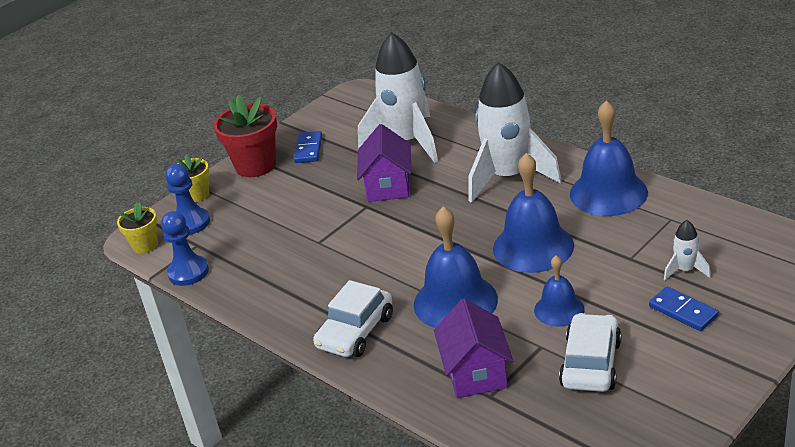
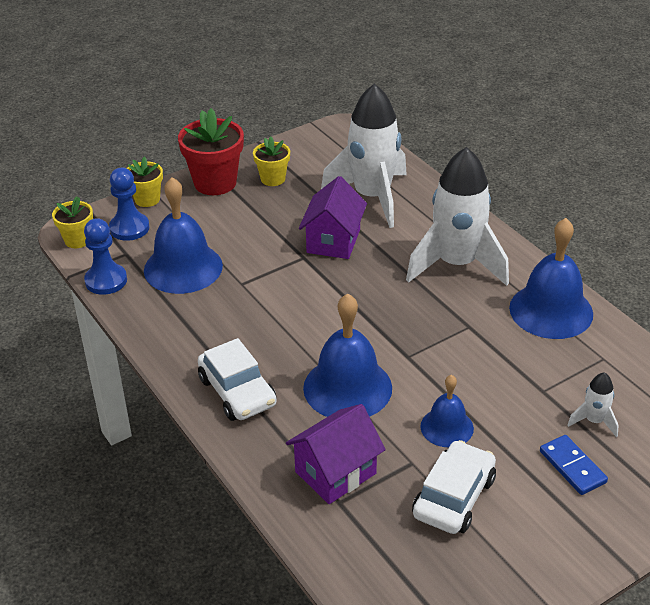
camera: 10 degrees right, 5 degrees up
(308, 149) = (273, 179): blue domino -> yellow flower pot
(355, 332) = (237, 392): white car -> white car turned 75 degrees counterclockwise
(476, 373) = (335, 473): purple house -> purple house turned 45 degrees clockwise
(533, 247) = (449, 349): blue bell -> blue bell (183, 268)

